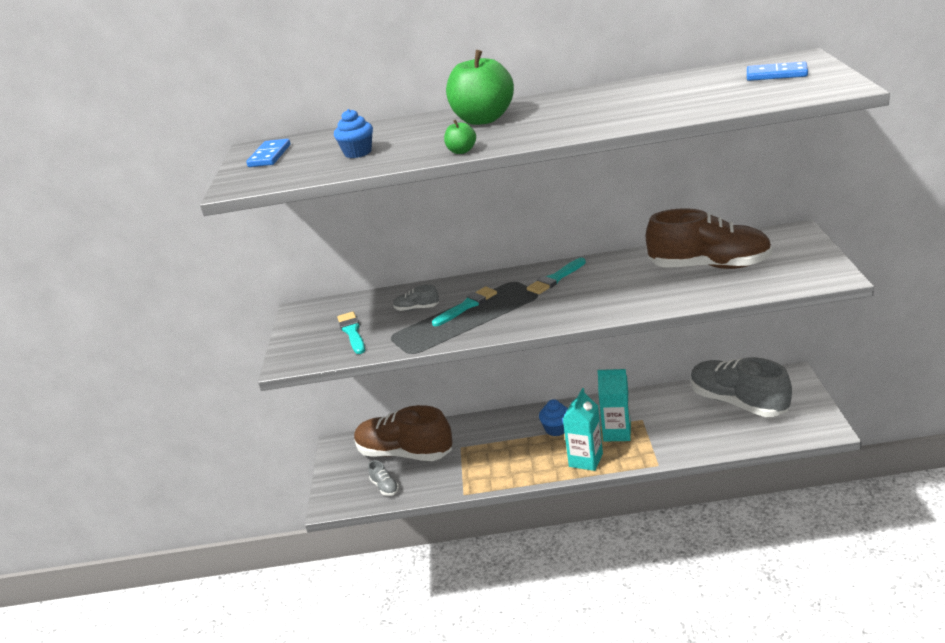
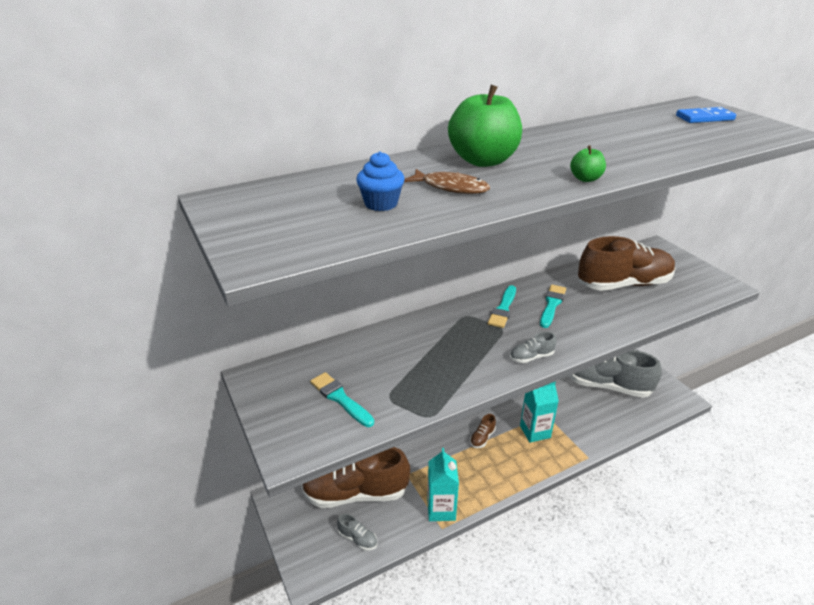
camera: 30 degrees left, 5 degrees up
(270, 156) = (257, 211): blue domino -> none
(417, 308) = (391, 358): grey shoe -> grey shoe (531, 357)
(426, 141) = (451, 187): none -> brown fish
(461, 151) = (513, 199): green apple -> green apple (585, 179)
(467, 306) = (442, 349): turquoise brush -> turquoise brush (552, 304)
(556, 429) = (482, 438): blue cupcake -> brown shoe
(586, 460) = (527, 465): turquoise carton -> turquoise carton (441, 509)

